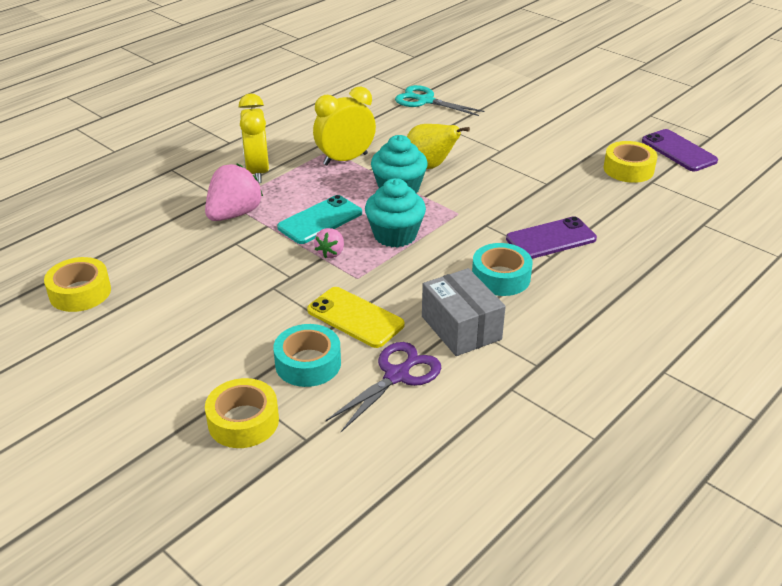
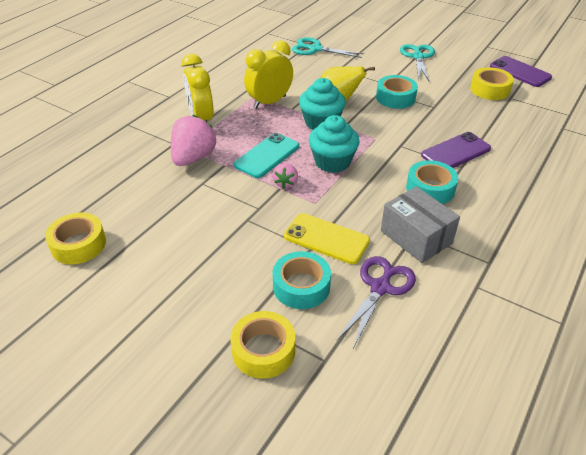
camera: 10 degrees left, 5 degrees up
(502, 168) = (395, 98): none -> turquoise tape
(552, 121) = (418, 57): none -> turquoise scissors

